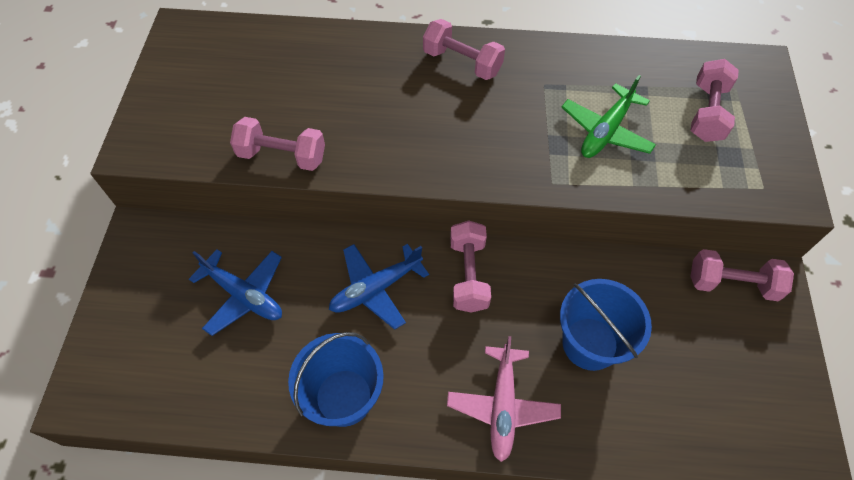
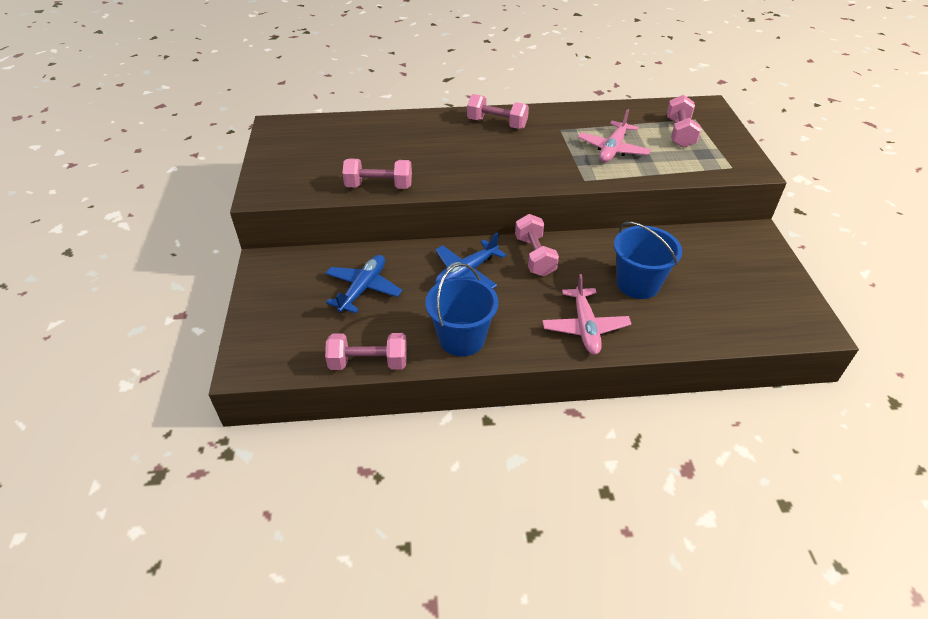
camera: 10 degrees left, 15 degrees down
(244, 295) = (363, 289): blue plane -> blue plane turned 90 degrees counterclockwise
(606, 131) = (613, 149): green plane -> pink plane
(732, 284) = (728, 238): pink dumbbell -> pink dumbbell (368, 363)

